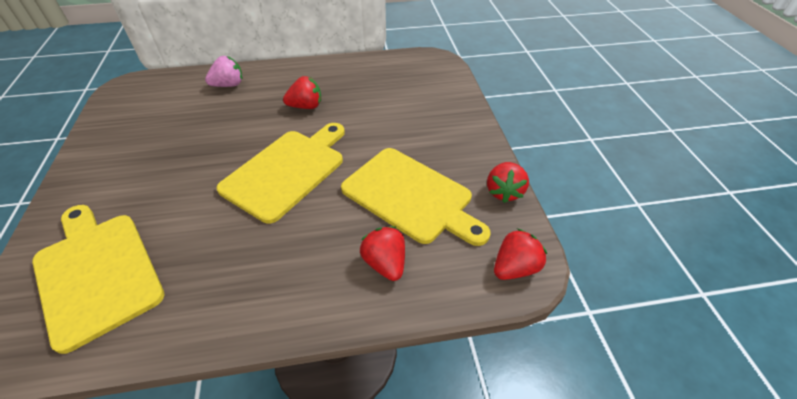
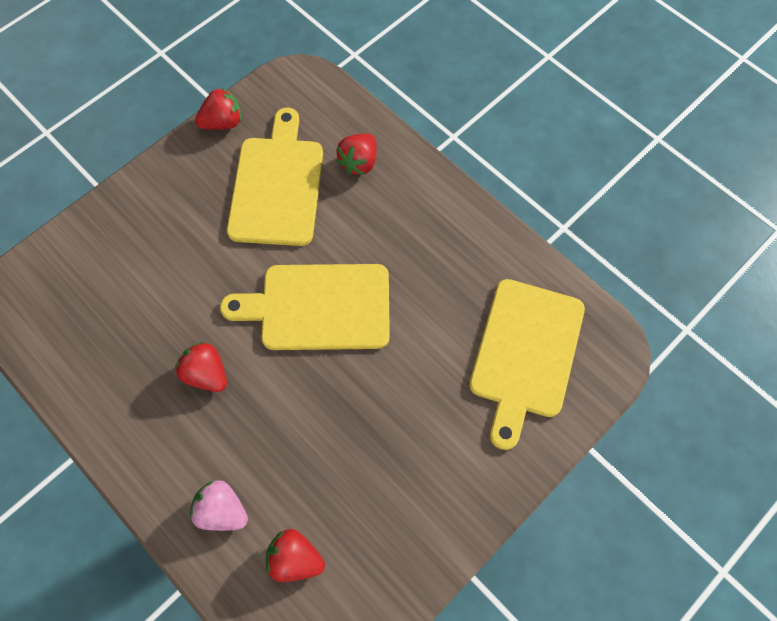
camera: 125 degrees left, 20 degrees up
(515, 268) = (301, 85): red strawberry -> red strawberry (295, 558)

